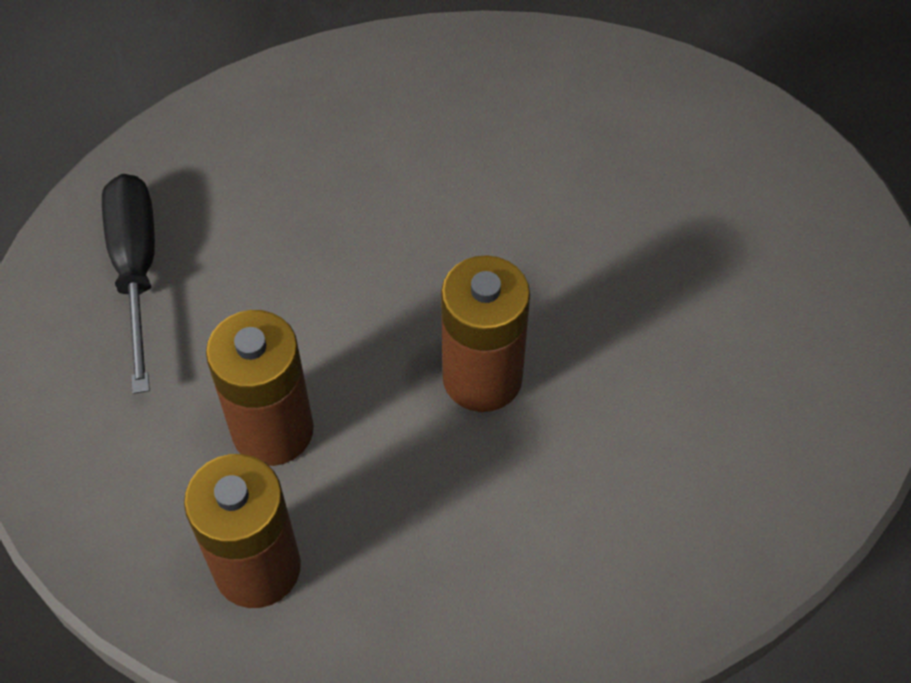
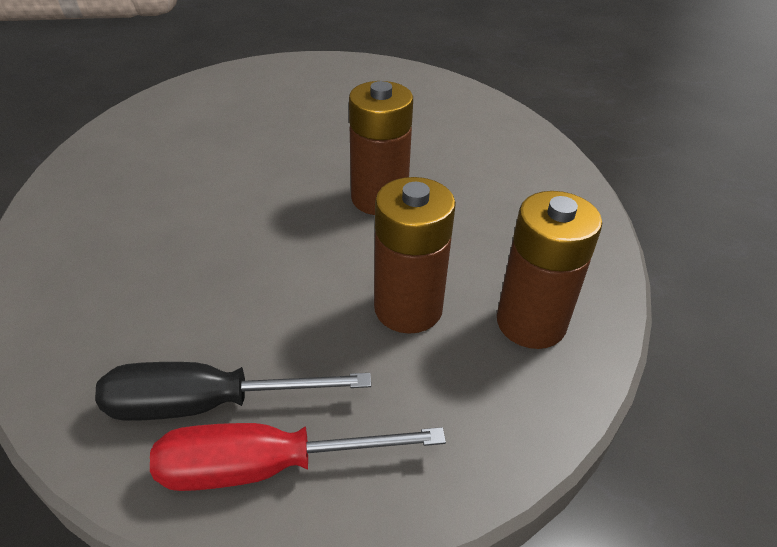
camera: 85 degrees left, 15 degrees down
(68, 332) = (267, 467): none -> red screwdriver

